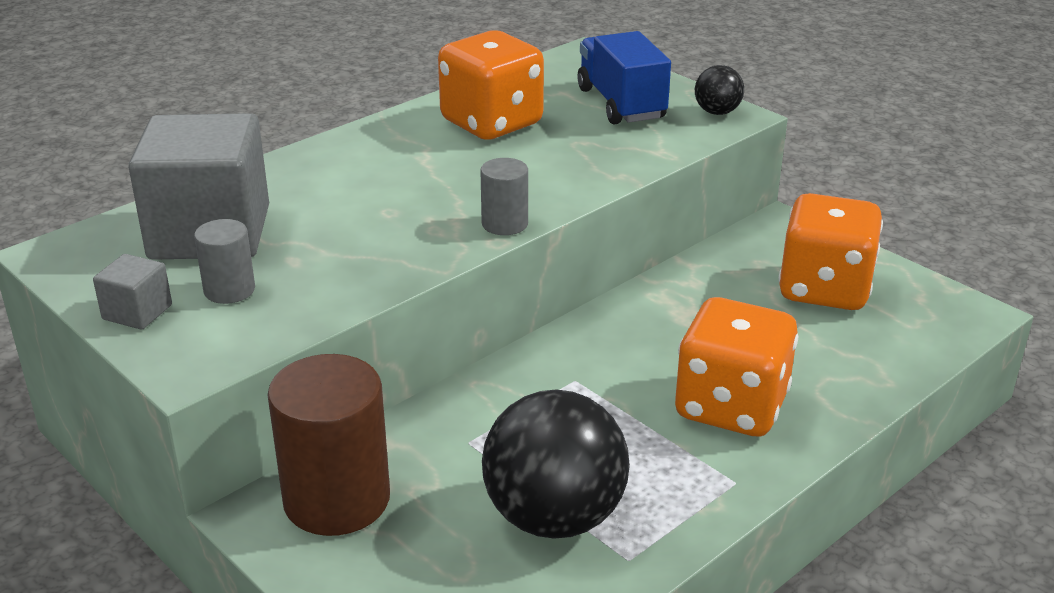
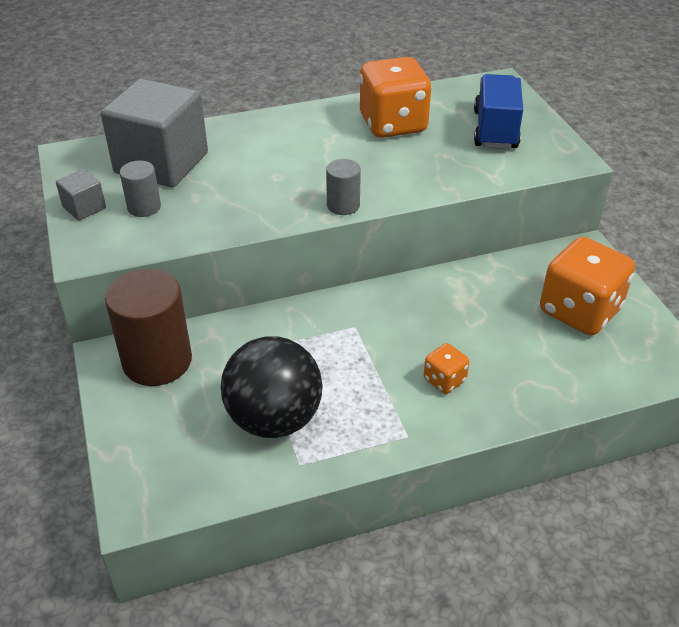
camera: 25 degrees right, 10 degrees up
(717, 112) = (561, 153): black ball -> none
(731, 407) = (444, 380): orange dice -> orange dice, size x0.47

